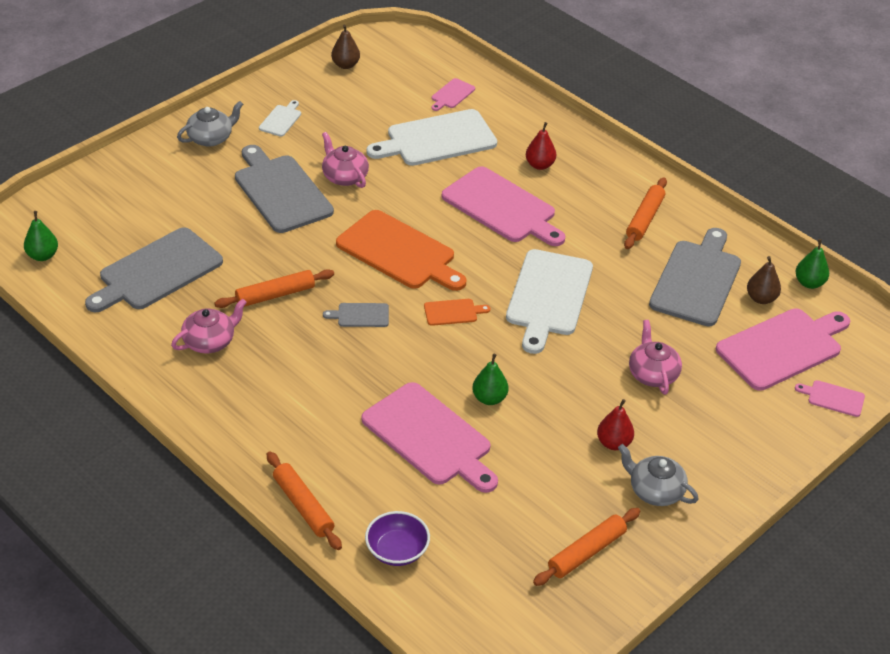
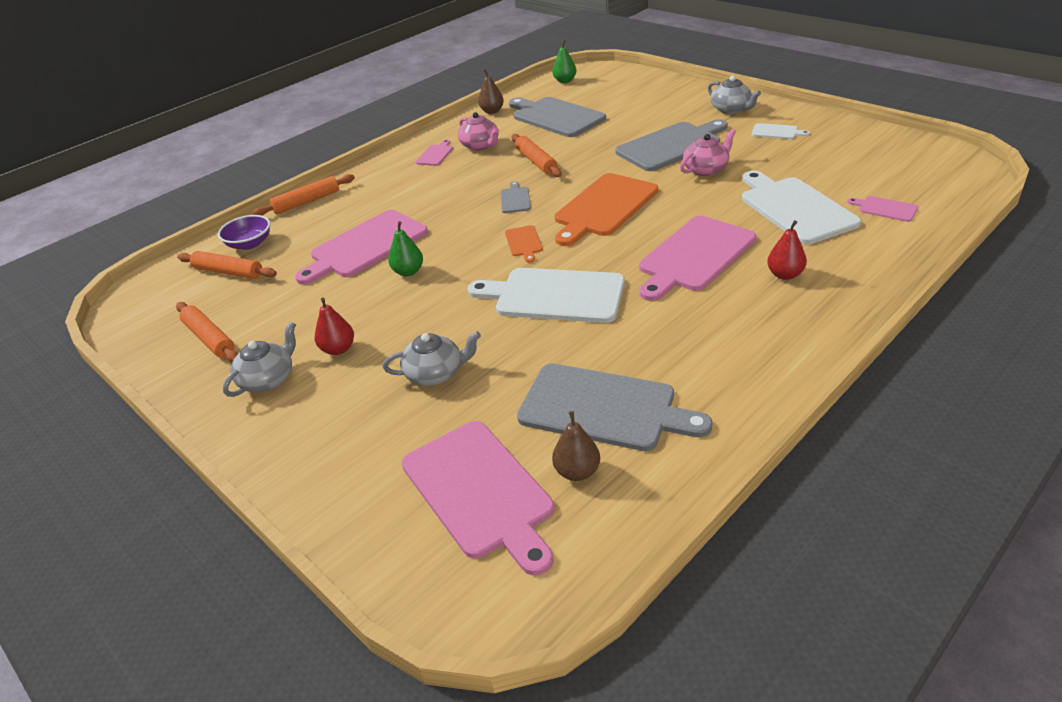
camera: 95 degrees right, 5 degrees down
(345, 65) = (891, 148): brown pear -> brown pear (492, 111)
(645, 219) = (714, 360): orange rolling pin -> orange rolling pin (228, 272)
(652, 374) = (435, 373): pink teapot -> grey teapot
(809, 283) = (621, 529): green pear -> none
(833, 398) = (381, 544): pink cutting board -> pink cutting board (435, 154)

